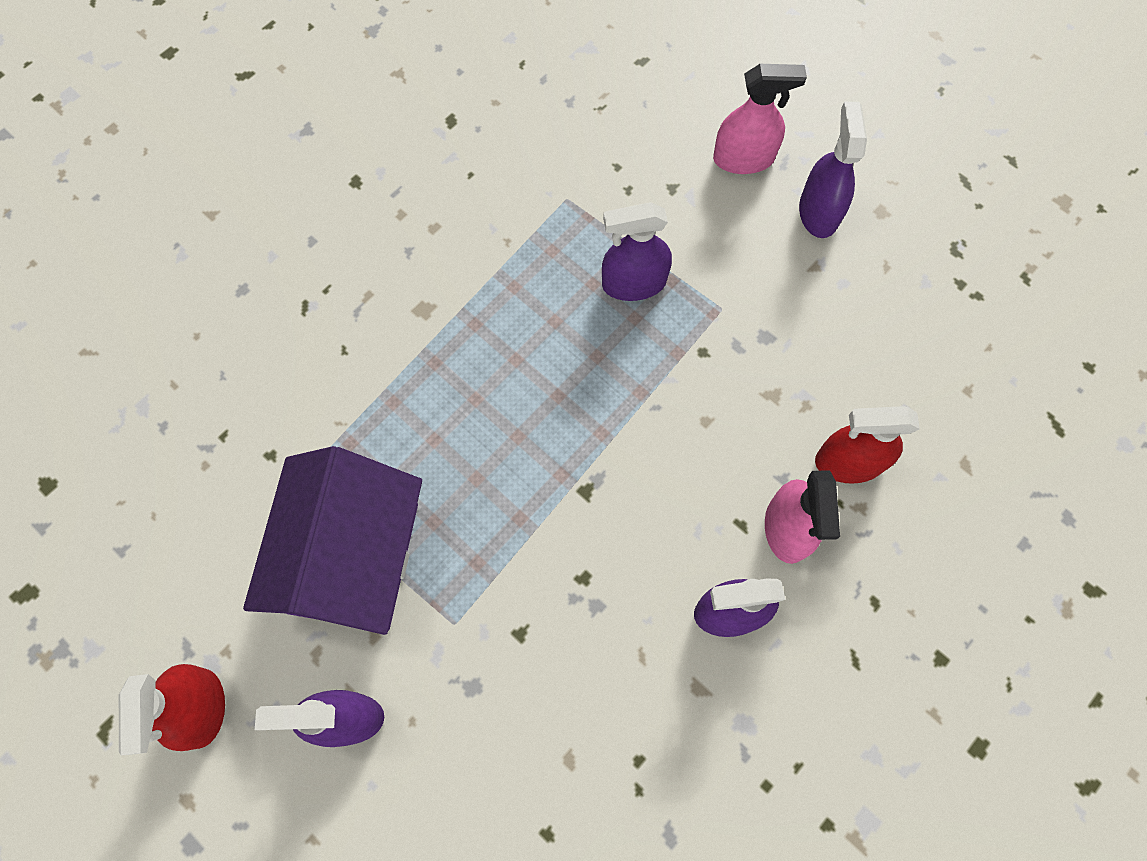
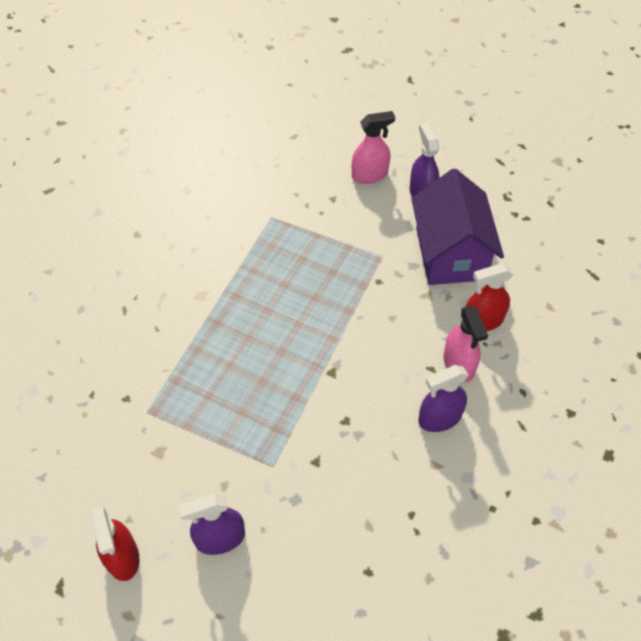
camera: 15 degrees left, 15 degrees down
(353, 557) = (197, 444): purple house -> purple house (450, 254)
(633, 283) = (325, 253): purple spray bottle -> none

